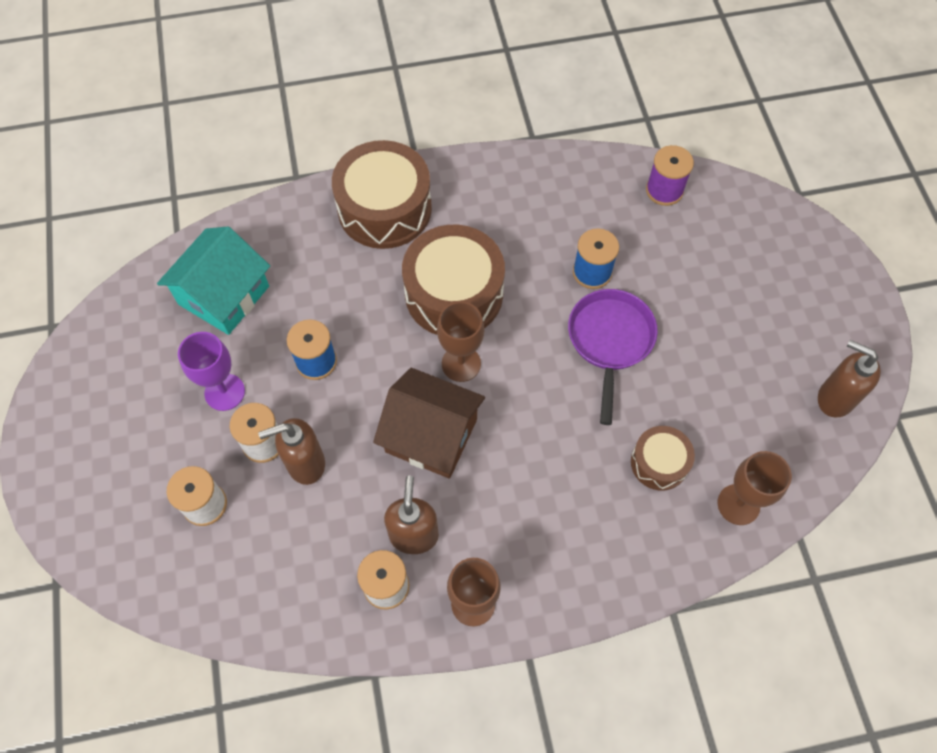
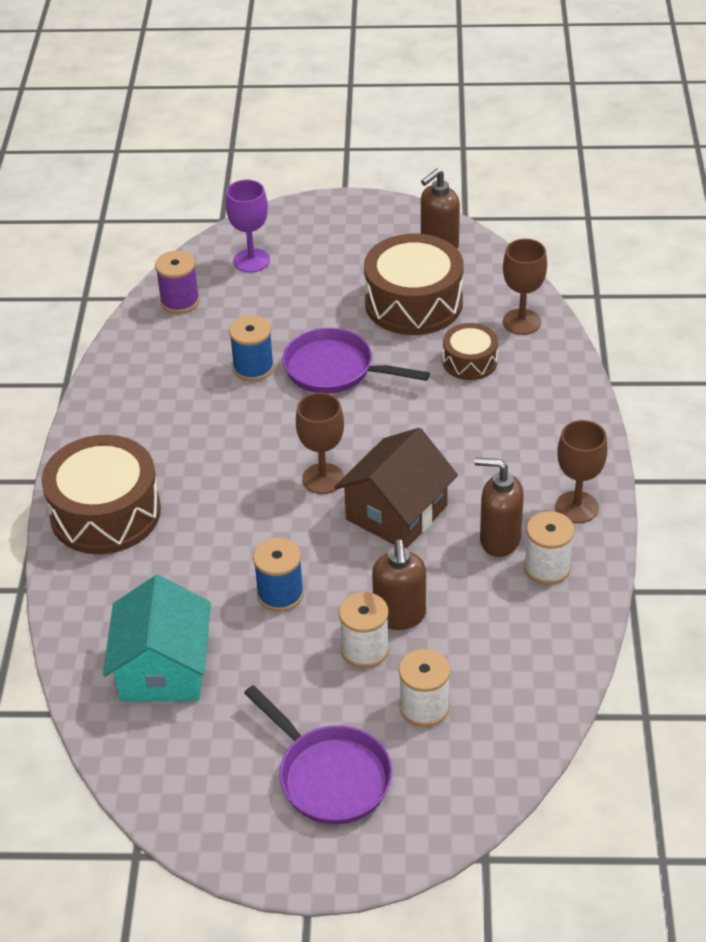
camera: 75 degrees left, 20 degrees down
(126, 444) = (329, 776): none -> purple pan
(224, 295) = (163, 669): turquoise house -> turquoise house turned 45 degrees clockwise
(224, 392) = (292, 678): purple goblet -> purple goblet (251, 261)
(454, 293) = (238, 472): brown drum -> brown drum (413, 303)

